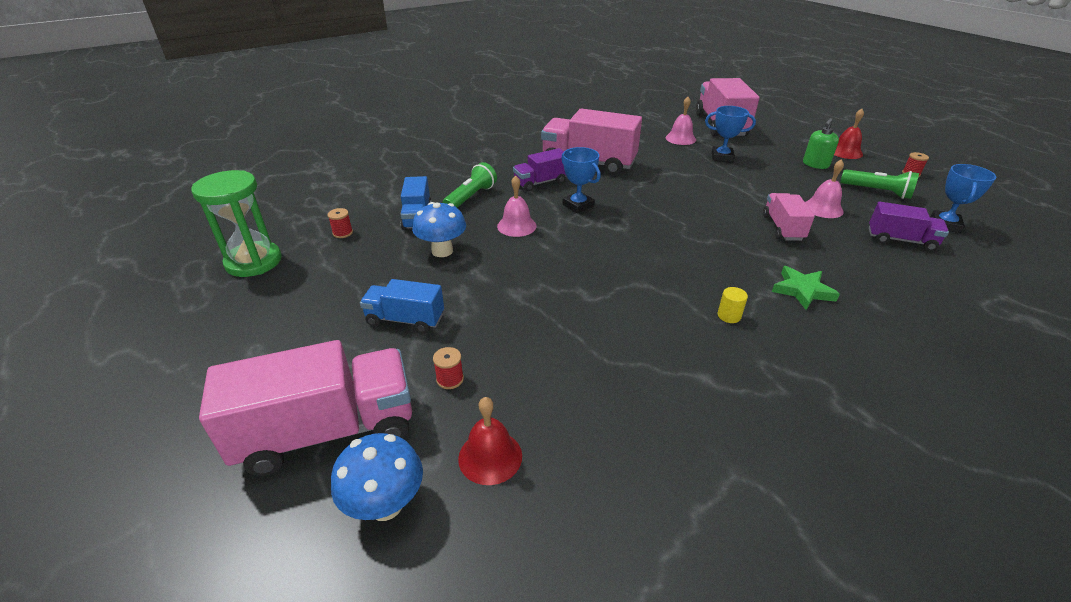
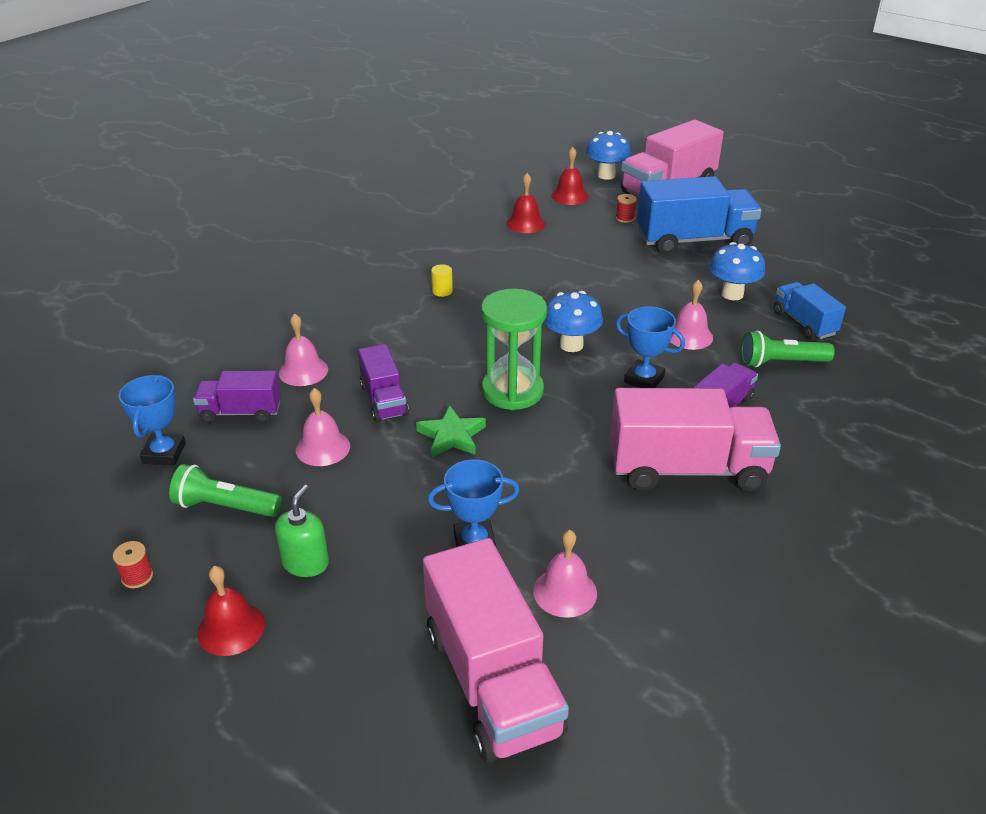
camera: 160 degrees right, 0 degrees up
(254, 262) = (877, 252): green hourglass -> green hourglass (512, 391)
(342, 233) = (849, 291): red spool -> none
(405, 320) = (694, 240): blue truck -> blue truck, size x1.82
(471, 197) = (781, 362): green flashlight -> green flashlight turned 75 degrees clockwise
(592, 405) = (525, 223): none -> red bell
(618, 238) = (571, 345): none -> blue mushroom
(782, 228) = (384, 400): pink truck -> purple truck
(802, 290) = (374, 326): green star -> green star (451, 436)
(861, 261) = (303, 371): none -> pink bell

